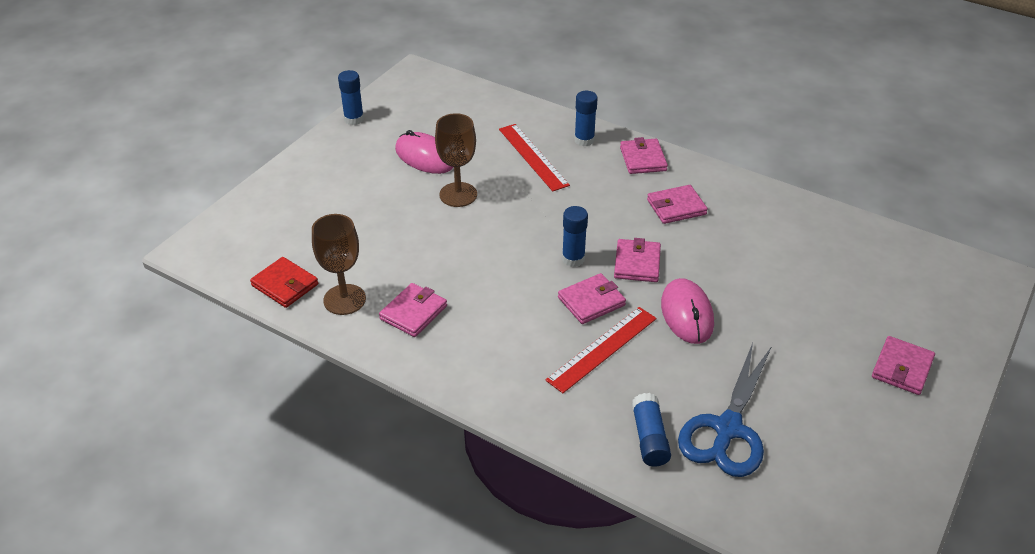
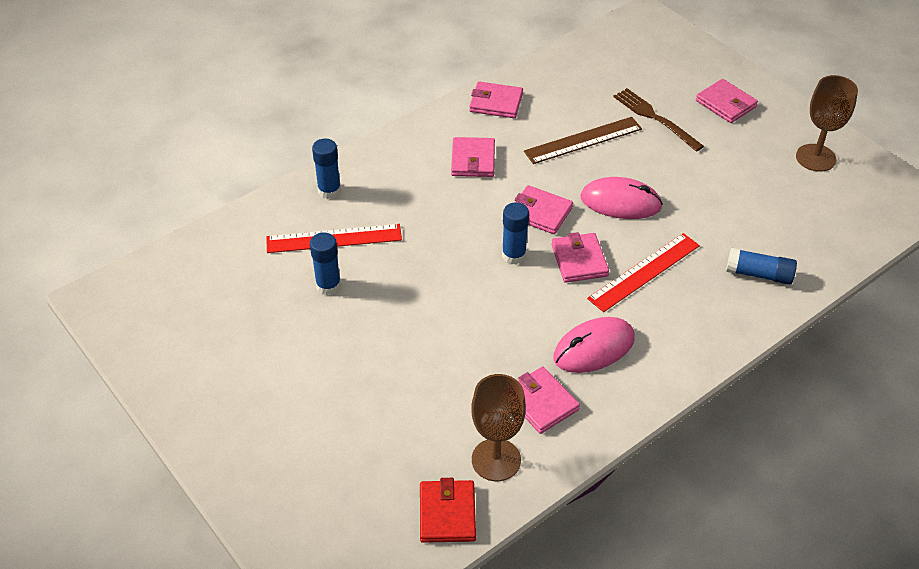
camera: 70 degrees left, 5 degrees up
(285, 285) = (447, 513): red wallet -> red wallet turned 60 degrees counterclockwise
(354, 119) = (157, 382): blue glue stick -> blue glue stick (328, 285)
(425, 157) = (279, 331): pink mouse -> pink mouse (594, 348)
(458, 194) = (365, 318): brown goblet -> brown goblet (815, 158)
(602, 349) = (644, 272): red ruler -> red ruler turned 75 degrees clockwise
(643, 159) = (387, 158): pink wallet -> pink wallet (496, 103)
(727, 428) = (761, 223): blue scissors -> none
(756, 270) = (583, 140): none -> brown ruler
(831, 315) = (655, 118): none -> brown fork

